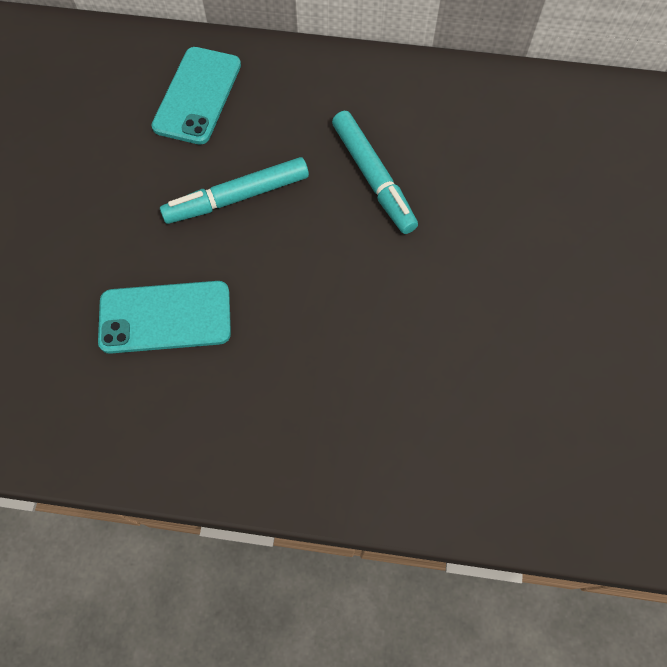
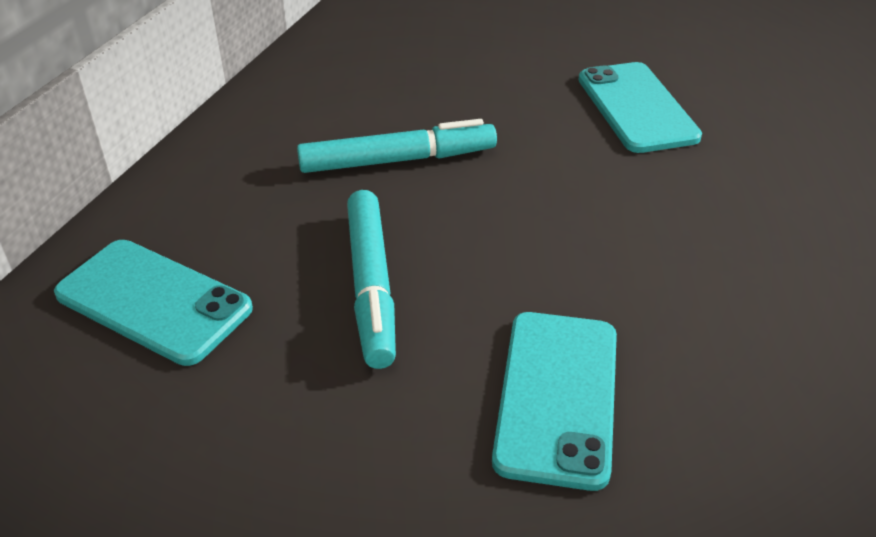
camera: 75 degrees left, 25 degrees down
(508, 330) = (637, 107): none -> turquoise phone

